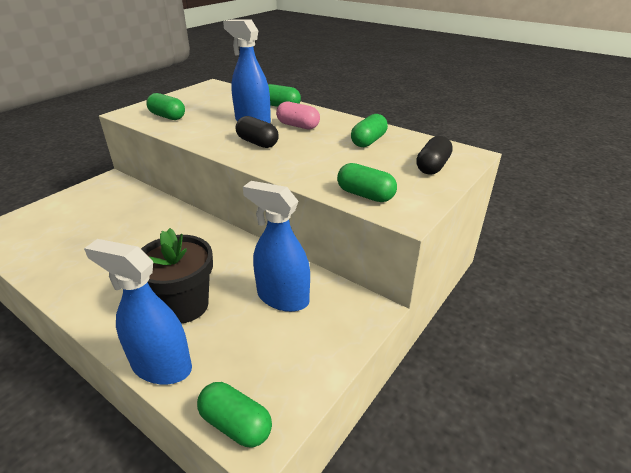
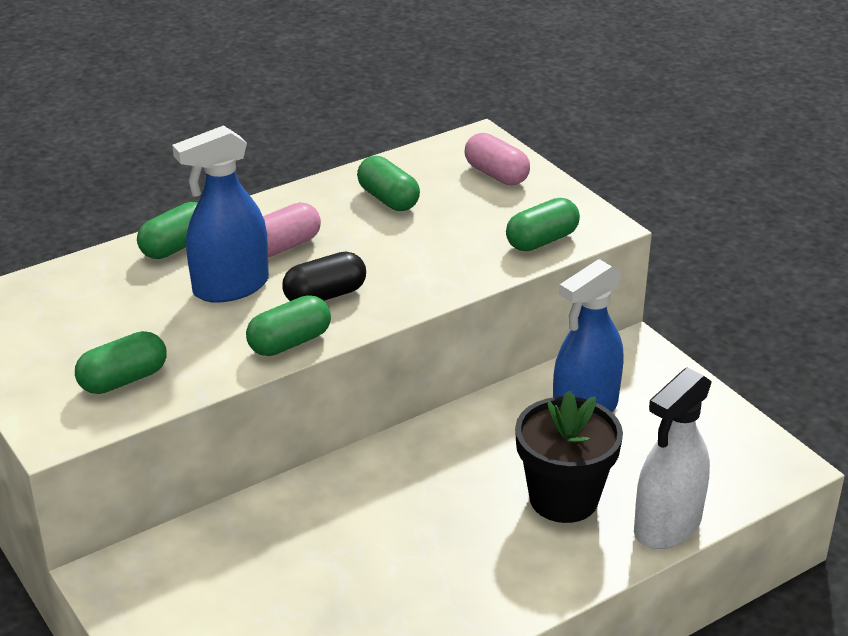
camera: 70 degrees left, 0 degrees up
(161, 366) = (667, 526): blue spray bottle -> white spray bottle
(236, 424) = (765, 477): green capsule -> green capsule (290, 342)
(432, 166) = (496, 174): black capsule -> pink capsule

